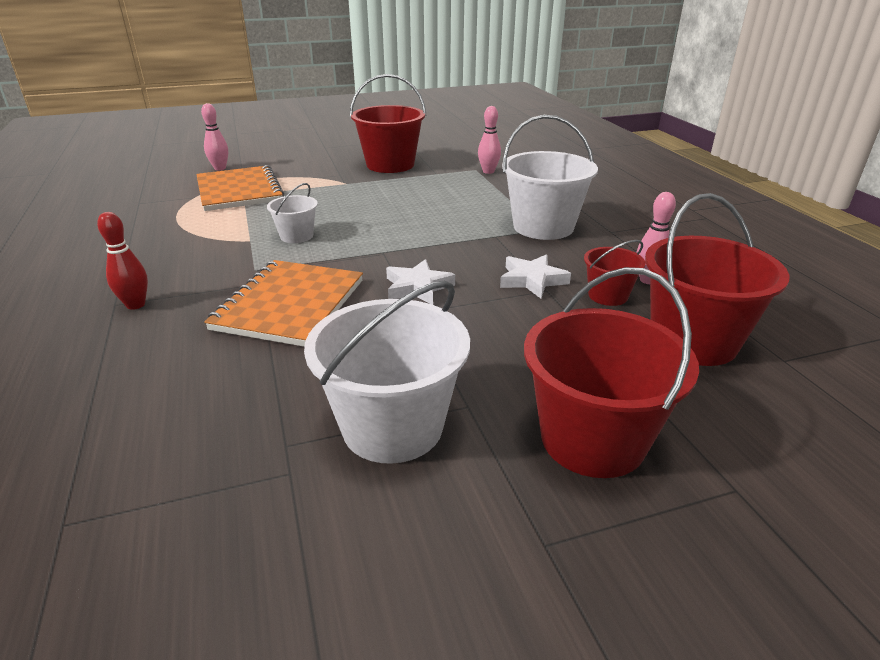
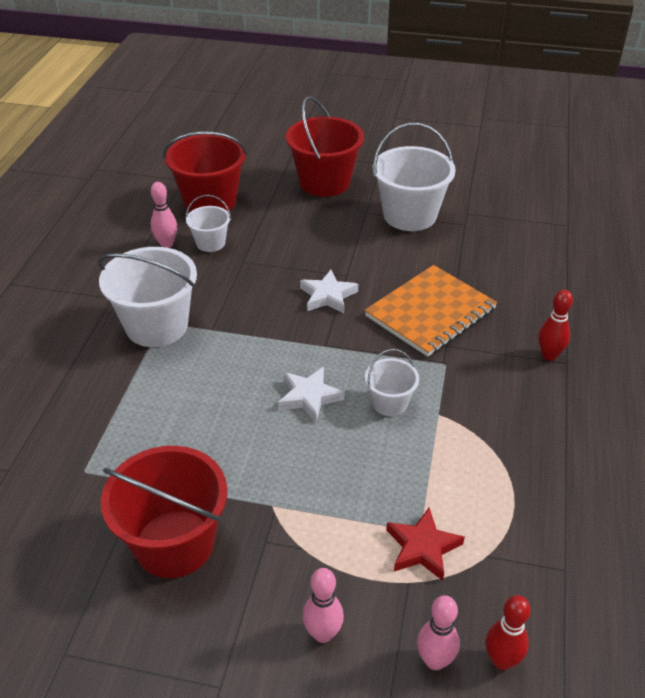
camera: 150 degrees left, 10 degrees up
(182, 174) = (501, 660): none -> red bowling pin
(239, 191) = (422, 547): orange notebook -> red star
(488, 171) = (75, 458): pink bowling pin -> pink bowling pin (323, 633)
(532, 280) = (242, 272): white star -> white star (309, 397)
(608, 295) = (210, 243): red bucket -> white bucket

